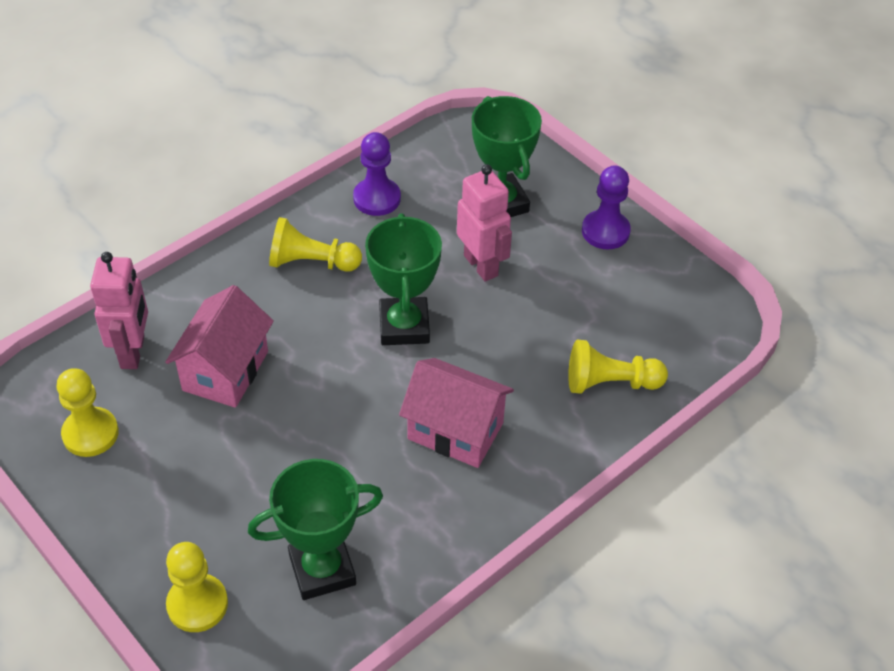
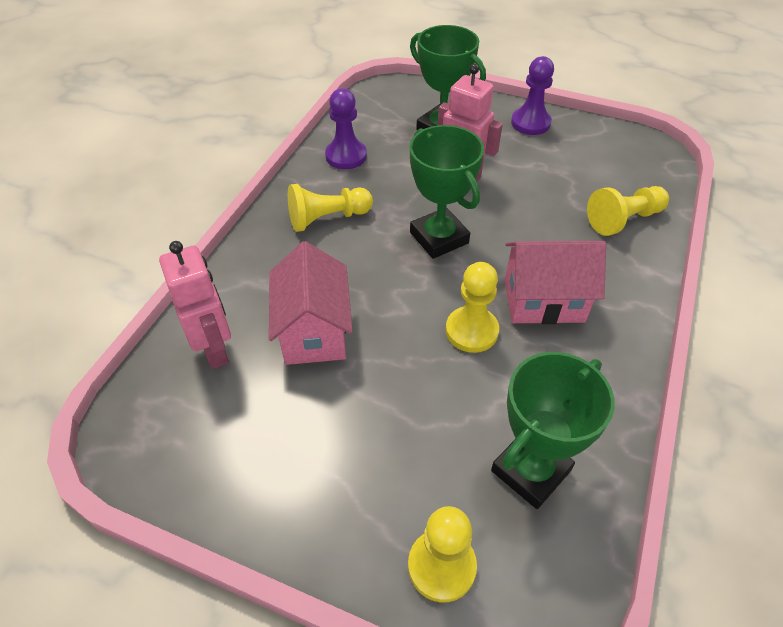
camera: 25 degrees left, 0 degrees up
(90, 433) = (219, 443): yellow pawn -> yellow pawn (471, 331)

